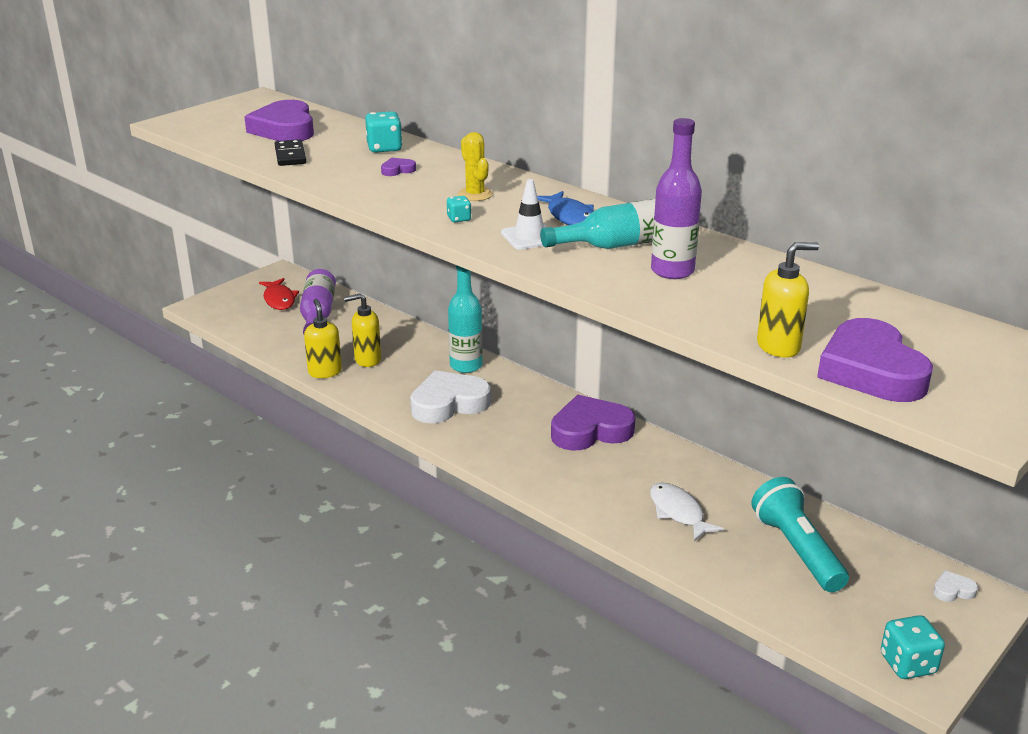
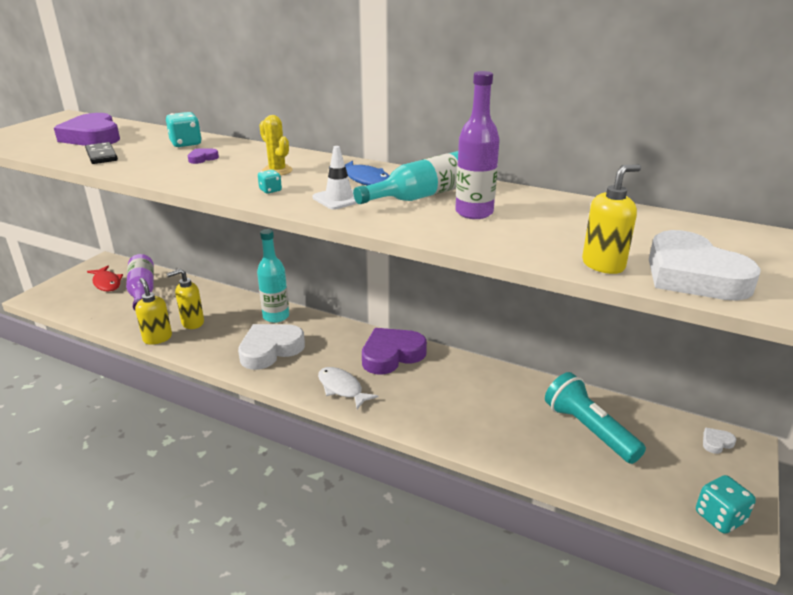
camera: 15 degrees left, 0 degrees up
(678, 512) = (485, 414): white fish -> white fish (342, 388)
(871, 370) = (693, 275): purple heart -> white heart

